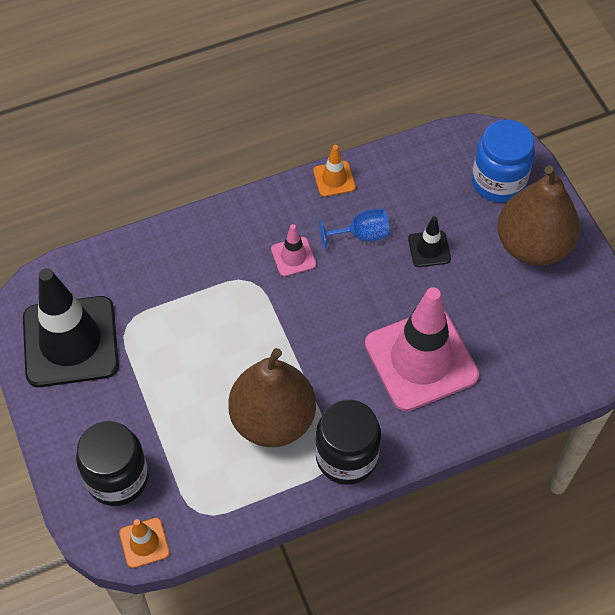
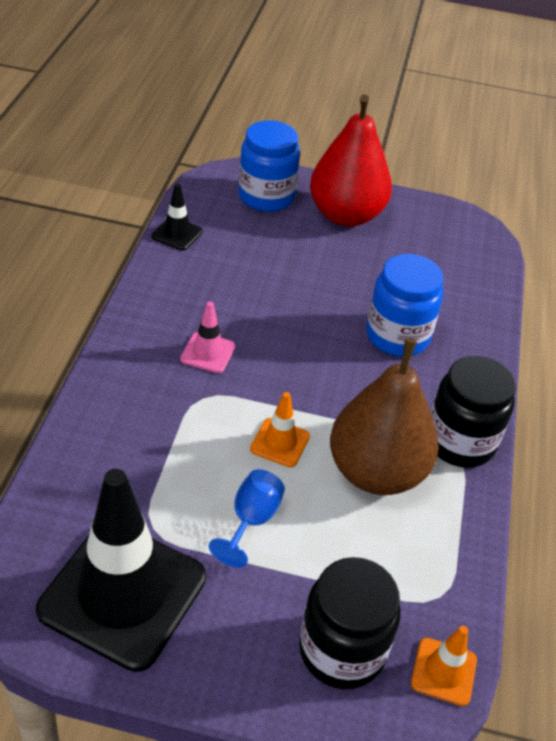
camera: 60 degrees left, 15 degrees down
(334, 179) = (154, 280): orange traffic cone -> orange traffic cone (280, 443)
(361, 235) = (232, 297): blue goblet -> blue goblet (251, 520)
(421, 359) = (397, 336): pink traffic cone -> blue jar
(429, 249) = (290, 268): black traffic cone -> black traffic cone (177, 234)
(532, 245) = (345, 215): brown pear -> red pear

